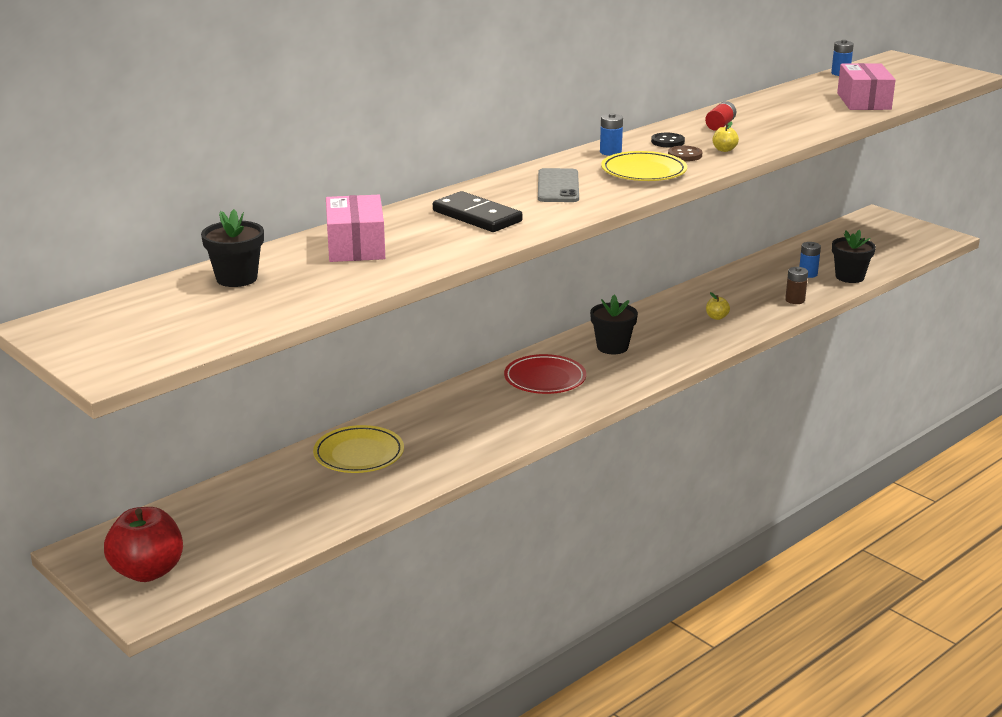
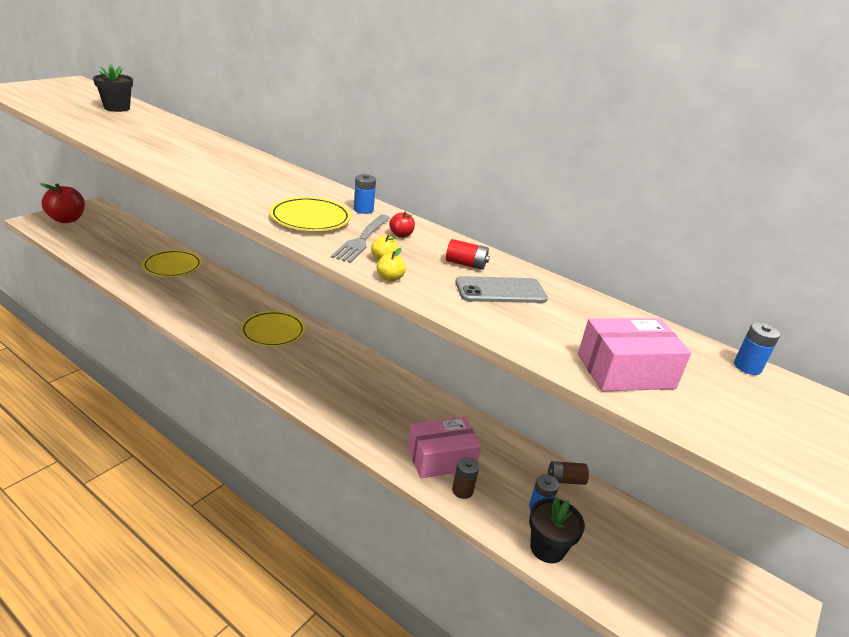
camera: 75 degrees right, 5 degrees up
(356, 246) = (158, 131): pink box -> pink box (441, 458)
(477, 216) = (206, 160): black domino -> none
(545, 379) = (273, 332): red plate -> yellow plate
(558, 186) = (271, 186): grey phone -> grey phone (500, 291)
(612, 347) = (331, 364): black flower pot -> none
(667, 142) = (401, 235): black button -> red apple
(685, 155) = (362, 239): brown button -> grey fork
(716, 317) = (404, 428): yellow apple -> yellow apple (390, 278)
(773, 260) = (565, 480): none -> brown battery

